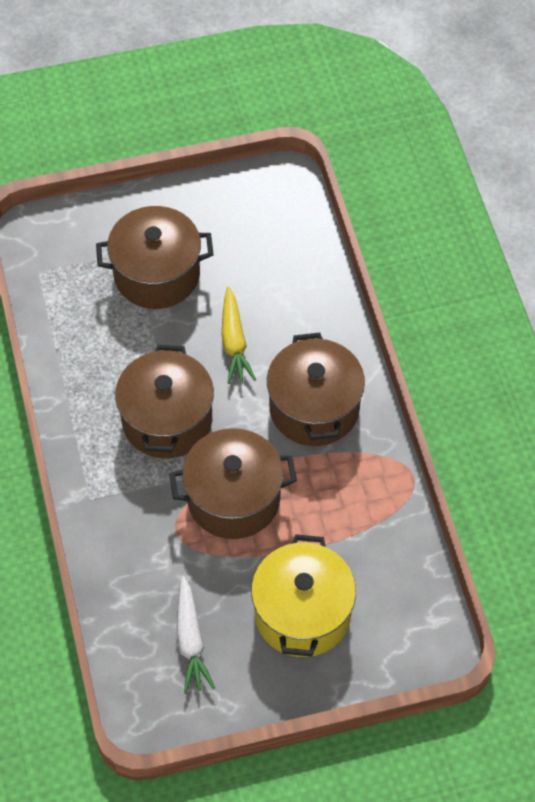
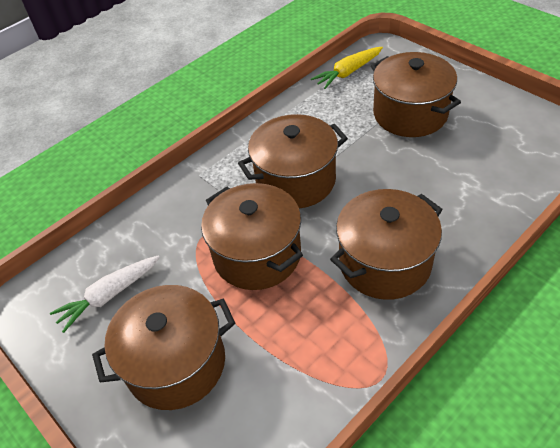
camera: 65 degrees right, 10 degrees down
(234, 342) = (397, 181): yellow carrot -> yellow carrot (348, 72)
(302, 614) = (176, 363): yellow pot -> brown pot

